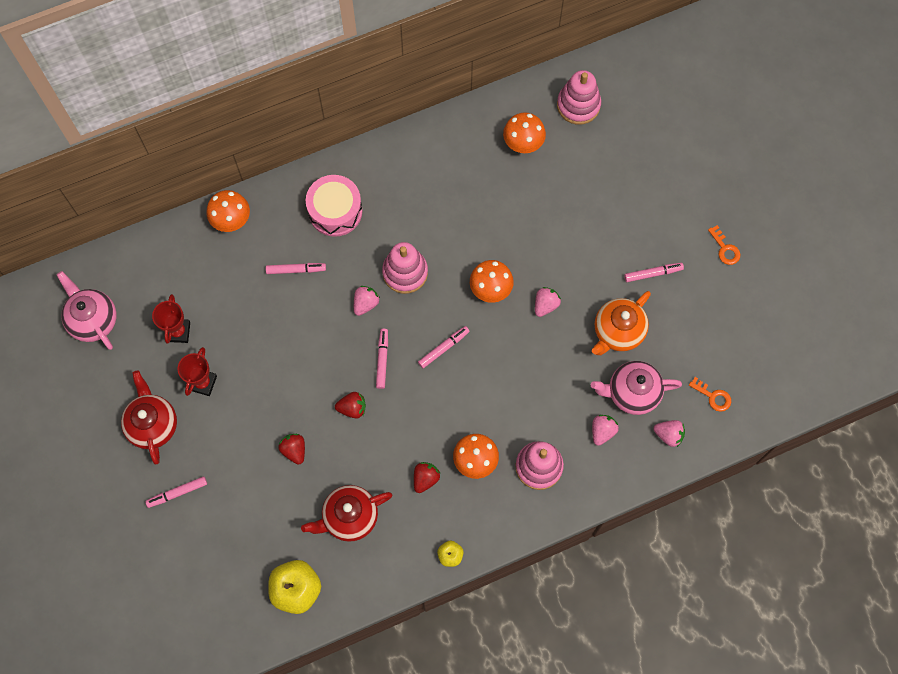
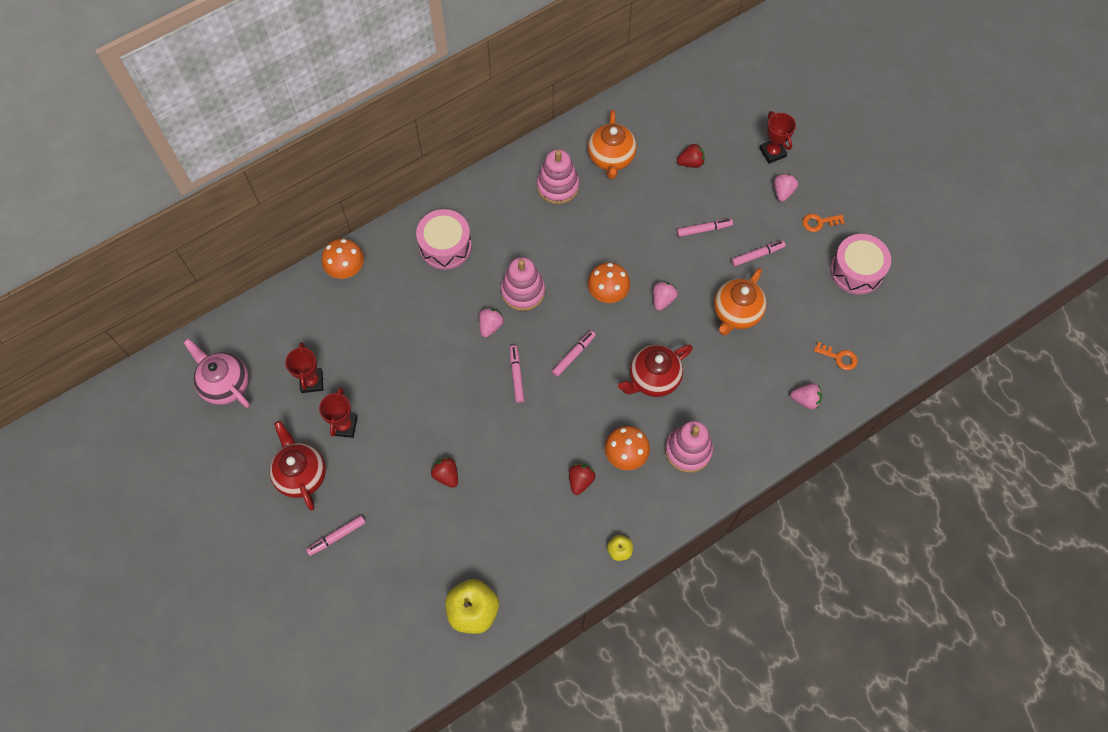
camera: 10 degrees left, 5 degrees down
(296, 270) = (417, 305): pink marker -> pink marker (704, 229)
(349, 517) = (513, 531): red teapot -> red teapot (653, 379)
(352, 408) = (496, 426): red strawberry -> red strawberry (690, 162)
(523, 143) = (611, 158): orange mushroom -> orange teapot
(578, 105) = (655, 117): pink stacking toy -> pink stacking toy (557, 186)
(602, 431) = (742, 407): pink strawberry -> pink strawberry (783, 192)
(632, 393) = (762, 367): pink teapot -> none
(693, 164) = (772, 152): none -> red trophy
(725, 249) = (819, 222): orange key -> orange key turned 120 degrees clockwise
(752, 307) = (856, 270): none -> pink drum

